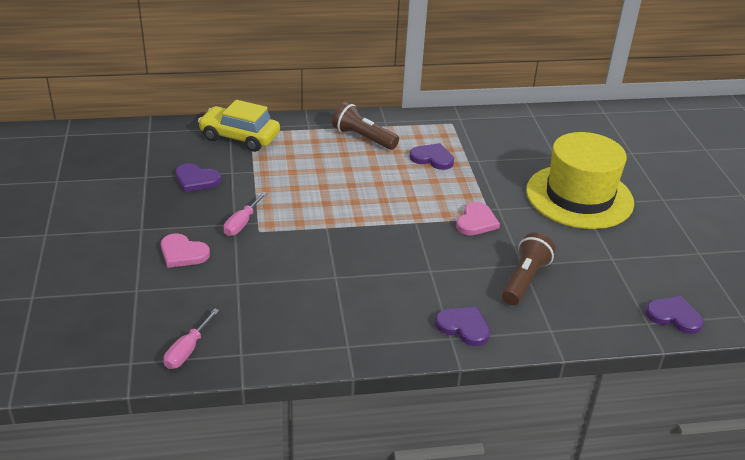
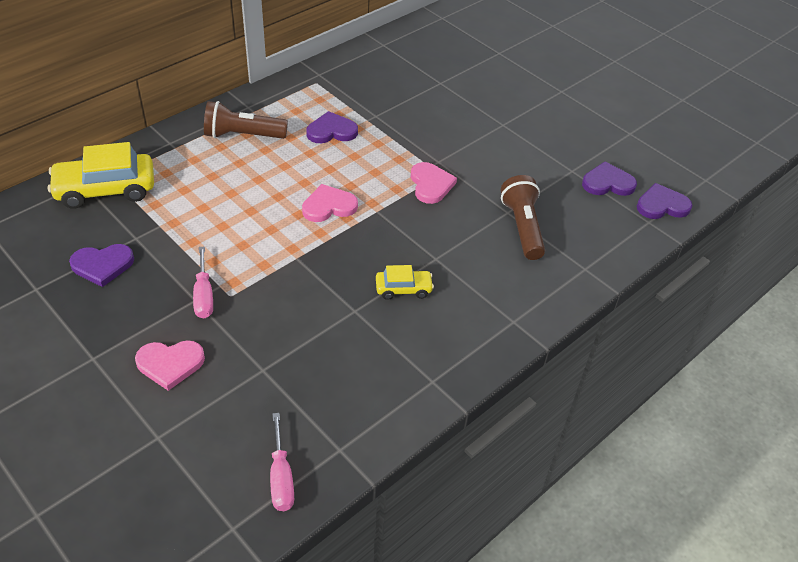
camera: 35 degrees left, 10 degrees up
(382, 205) = (329, 206): none -> pink heart
(385, 279) = (403, 289): none -> yellow car
(463, 327) = (514, 304): purple heart -> purple heart (607, 183)
(579, 196) = (494, 117): yellow hat -> none

